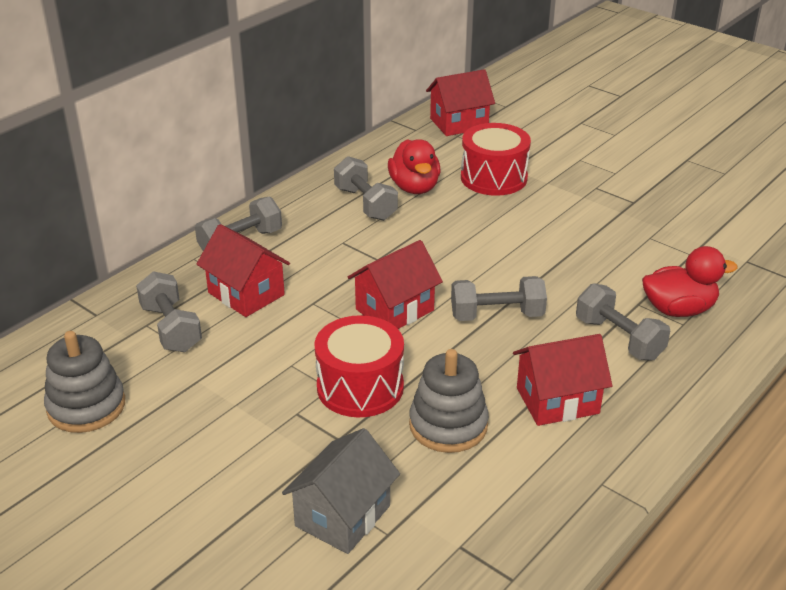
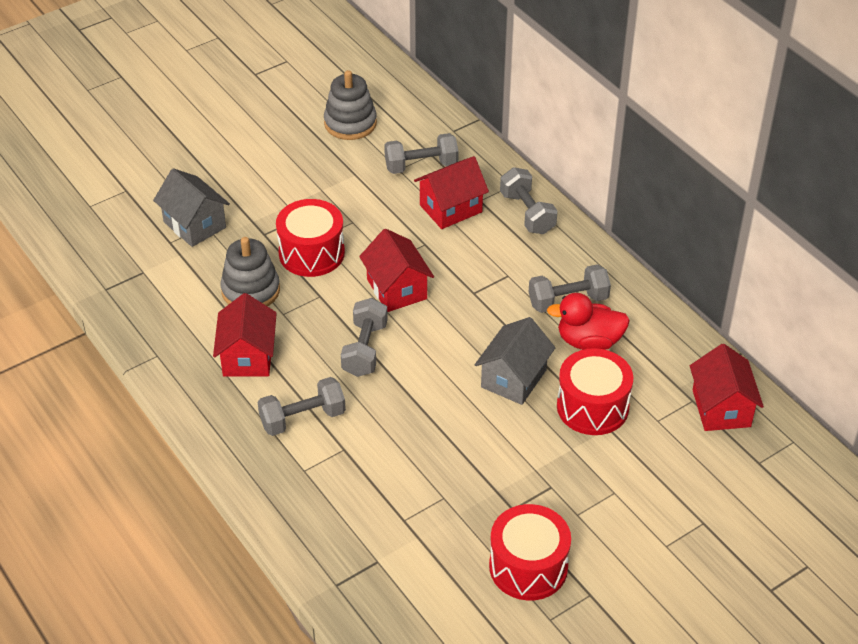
camera: 105 degrees right, 10 degrees up
(484, 220) = (513, 378): none -> grey house
(678, 309) = (324, 474): red duck -> none
(685, 187) = (528, 567): none -> red drum

